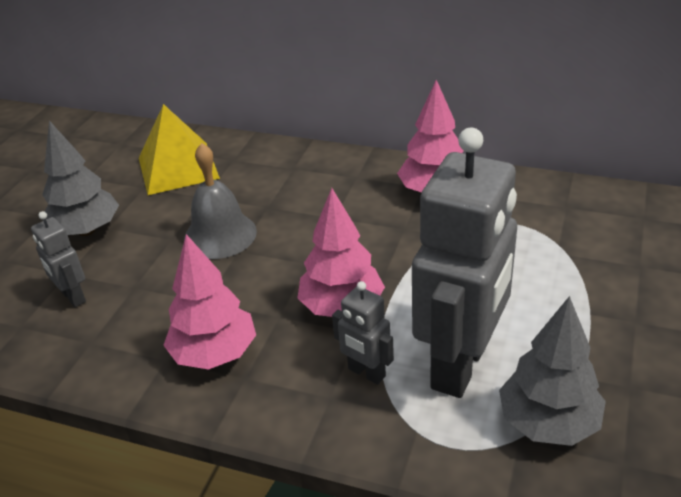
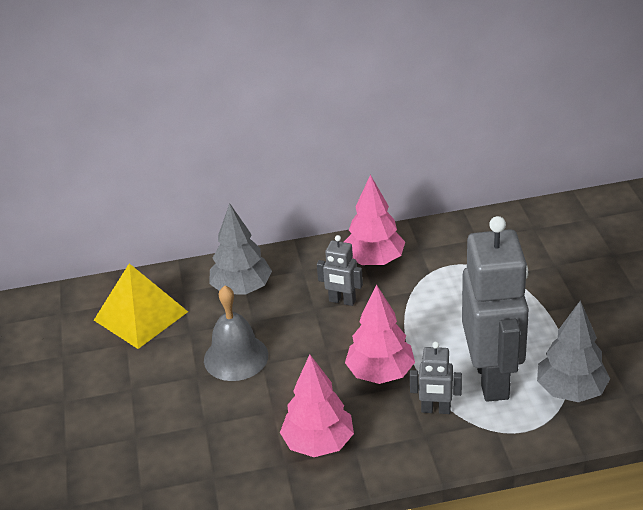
camera: 30 degrees left, 0 degrees up
(73, 297) = (162, 452): grey robot -> grey robot (342, 301)
(86, 230) = (114, 398): grey tree -> grey tree (242, 289)

